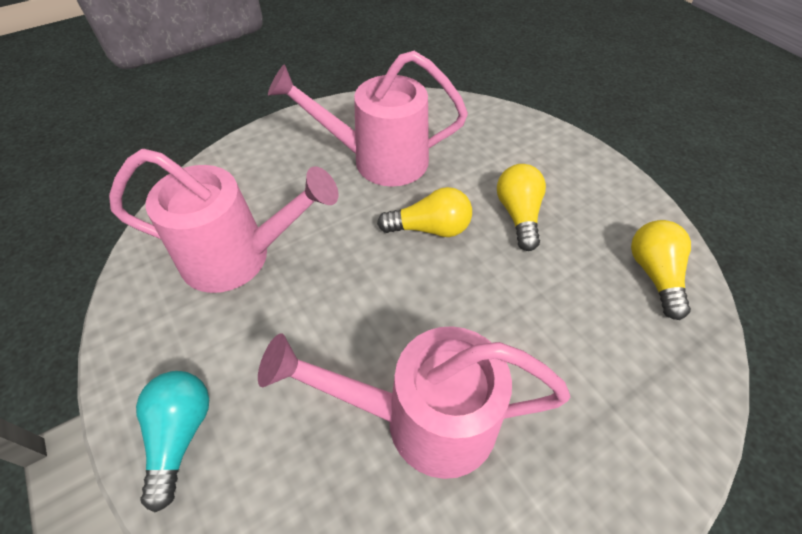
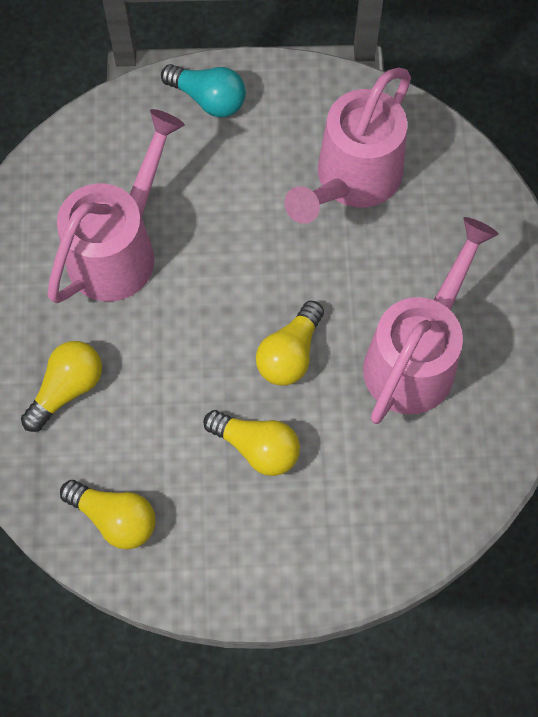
camera: 120 degrees right, 15 degrees up
(596, 377) = (67, 389): none -> yellow light bulb

